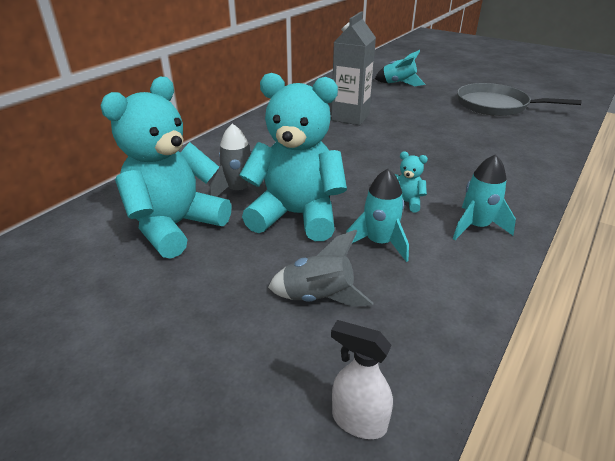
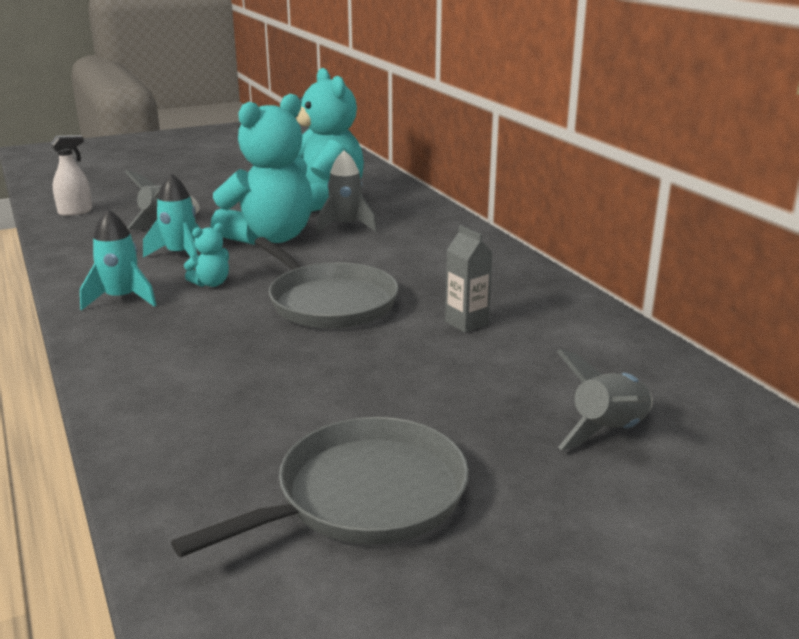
camera: 120 degrees right, 10 degrees down
(350, 117) = (466, 323): grey carton -> grey carton, size x0.57
(374, 154) = (329, 302): none -> grey pan
(399, 83) = (608, 431): turquoise rocket -> grey rocket

